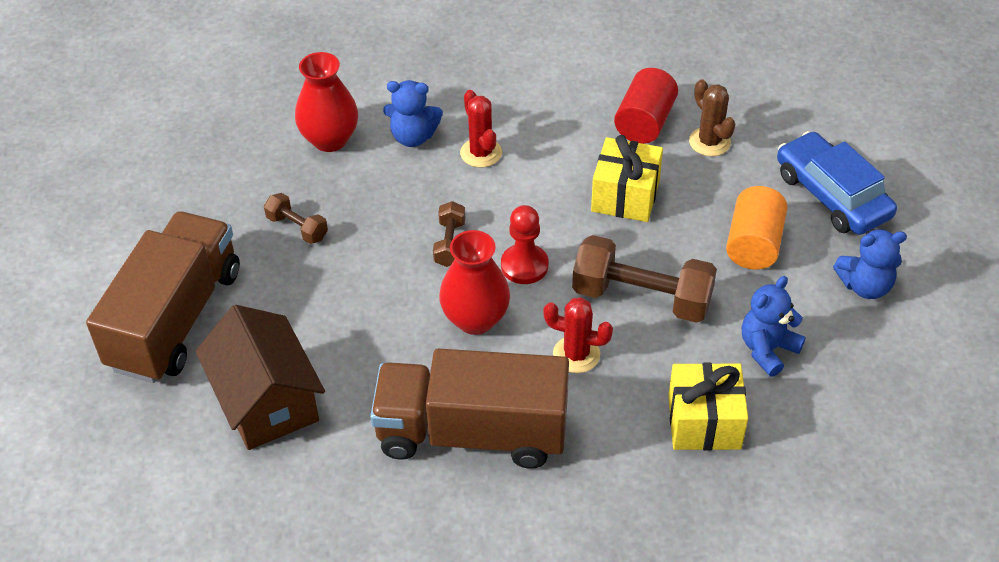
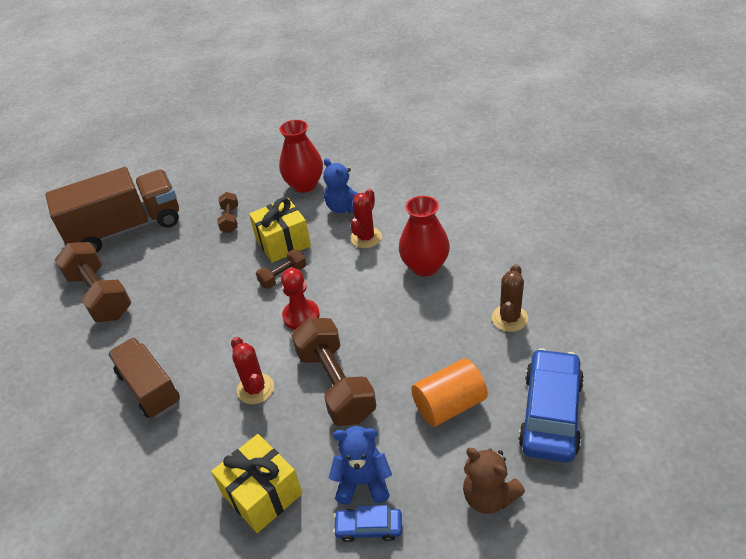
camera: 50 degrees right, 5 degrees down
(266, 401) = (100, 295): brown house -> brown dumbbell
(472, 433) = (149, 388): brown truck -> brown truck, size x0.62
(475, 319) = (237, 327): red vase -> red vase (425, 266)
(625, 196) = (411, 316): yellow gift -> yellow gift (283, 242)
(644, 122) = (483, 279): red cylinder -> none
(814, 375) = (369, 528): none -> blue car
(865, 286) = (489, 496): blue teddy bear -> brown teddy bear

